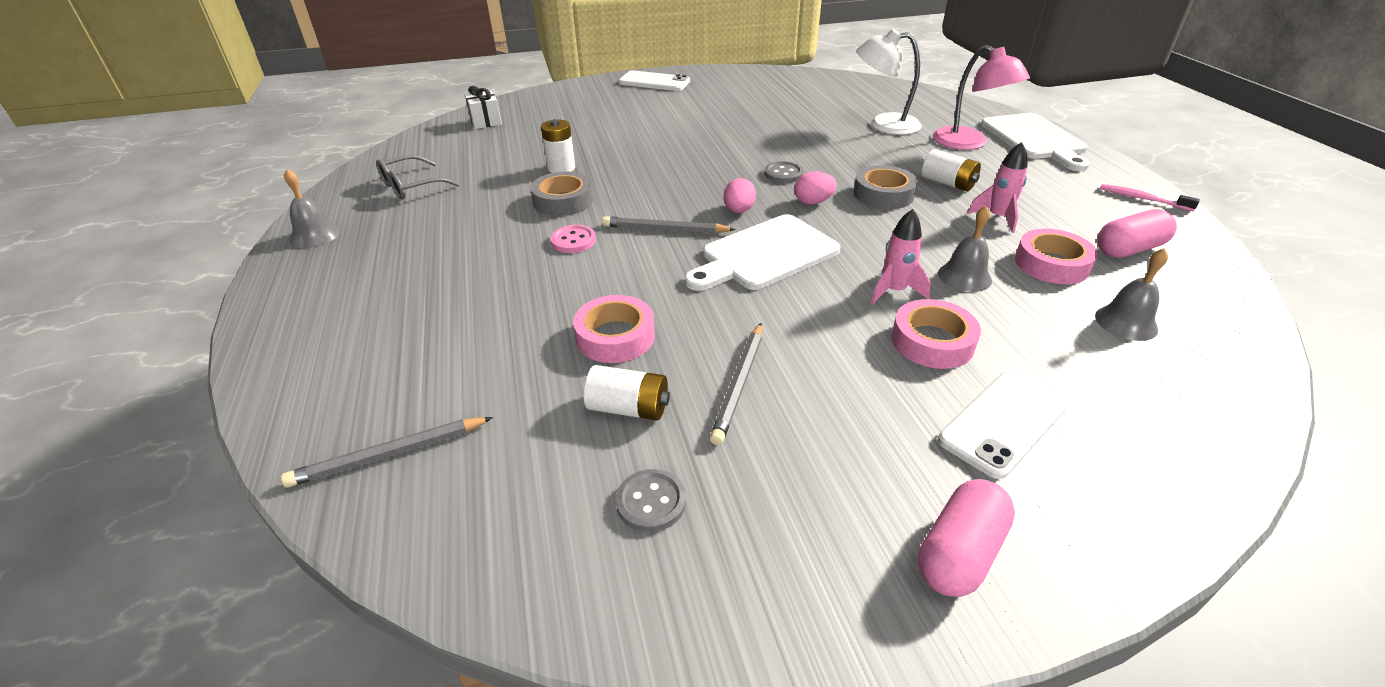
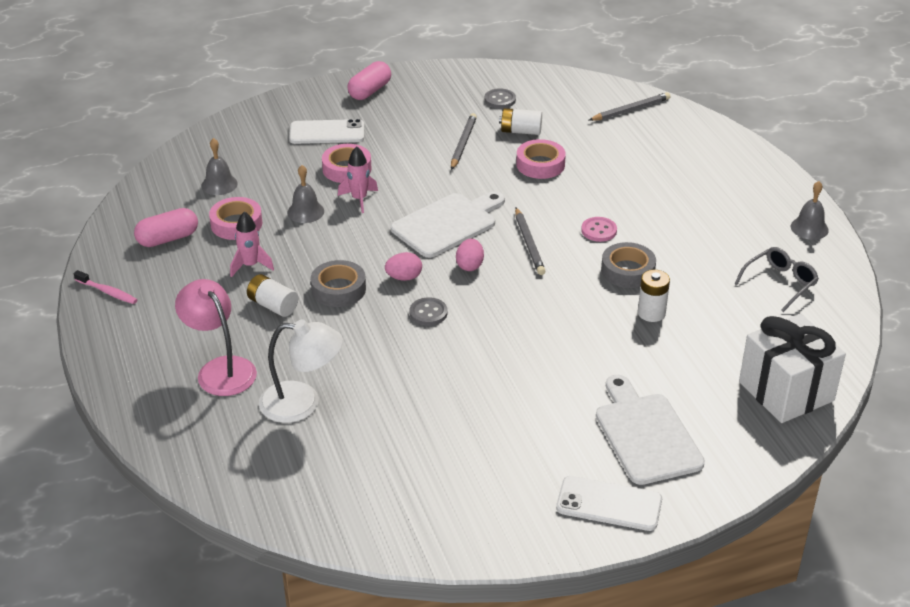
camera: 175 degrees right, 0 degrees up
(485, 122) = (786, 391): white gift -> white gift, size x2.07
(665, 229) = (529, 244): grey pencil -> grey pencil turned 75 degrees clockwise
(1003, 423) = (327, 132): white phone -> white phone turned 45 degrees clockwise
(1035, 139) = (141, 379): white cutting board -> white cutting board (645, 434)

